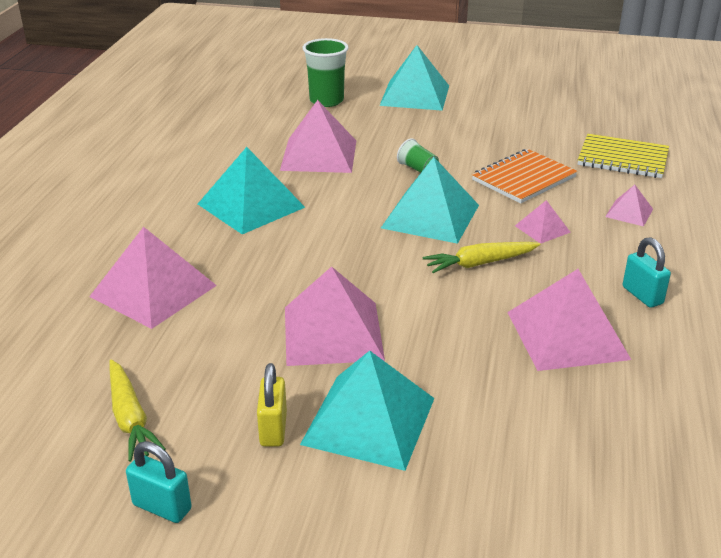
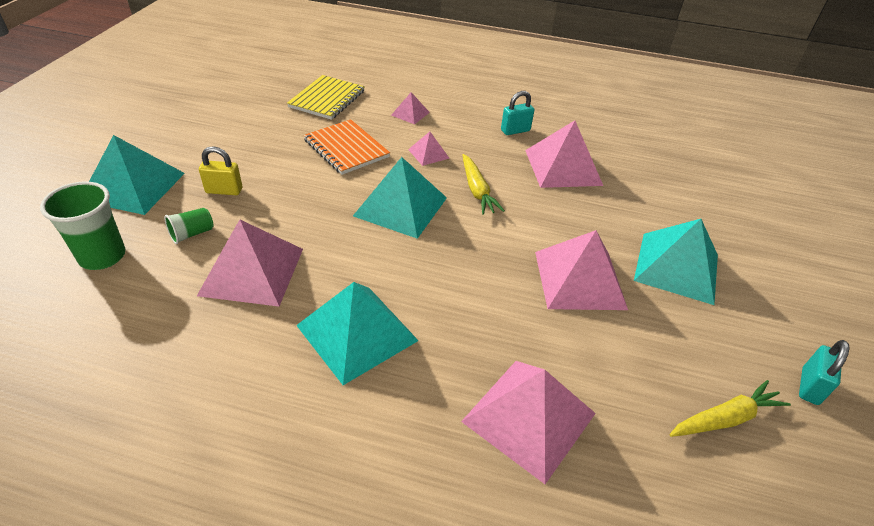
camera: 90 degrees left, 10 degrees up
(273, 429) = (704, 319): yellow padlock -> yellow padlock (224, 190)
(418, 169) = (310, 204): green cup -> green cup (192, 234)

